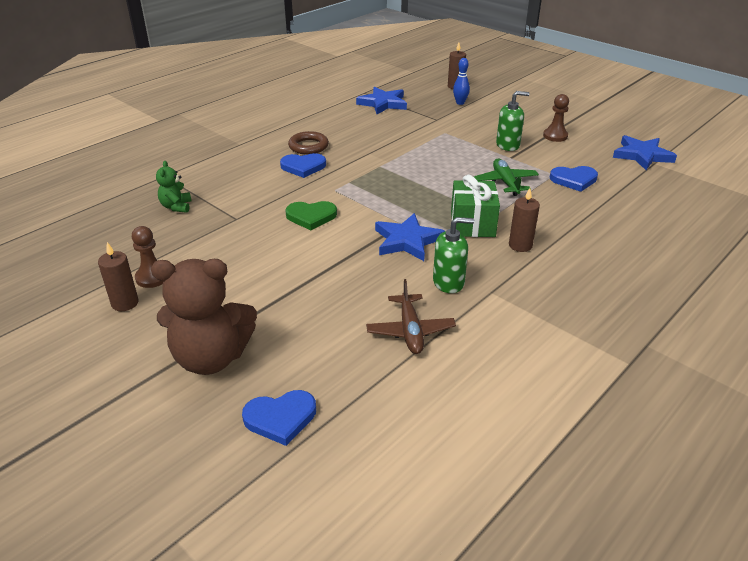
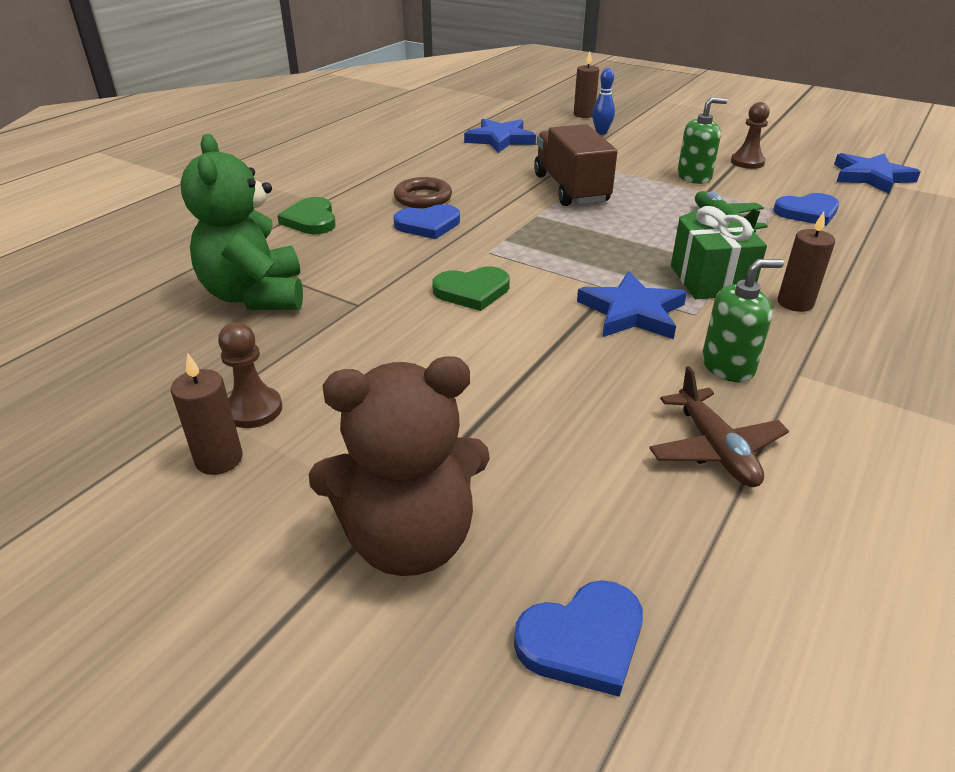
camera: 10 degrees left, 0 degrees up
(176, 207) = (256, 296): green teddy bear -> green teddy bear, size x2.08
(228, 157) = (311, 220): none -> green heart
(413, 147) = (571, 189): none -> brown truck

